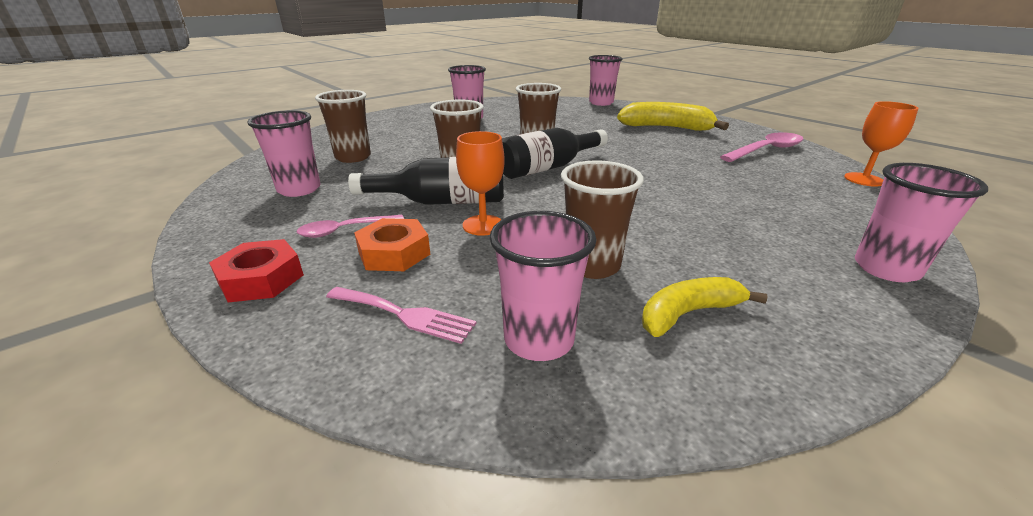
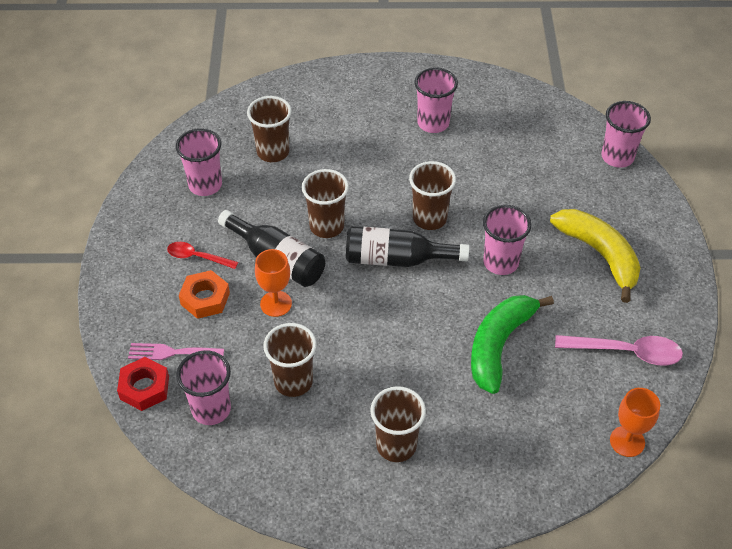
camera: 40 degrees right, 20 degrees up
(261, 279) = (130, 279): red nut -> red nut (144, 387)
(345, 230) = (197, 257): pink spoon -> red spoon
(404, 315) = (171, 352): pink fork -> pink fork turned 120 degrees clockwise
(688, 314) = (294, 446): yellow banana -> none
(699, 175) = (499, 345): none -> green banana
(764, 258) = (396, 445): none -> brown cup
(886, 268) = (452, 503): pink cup -> pink cup (500, 262)

